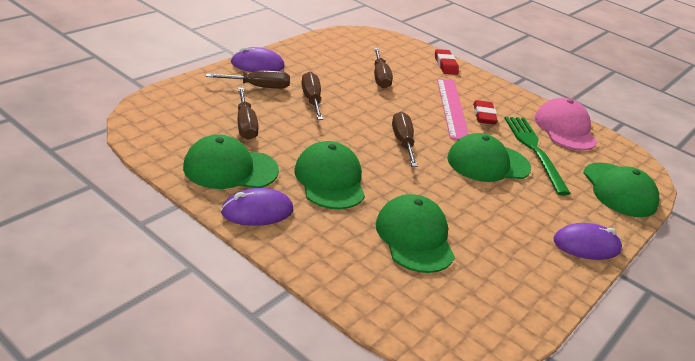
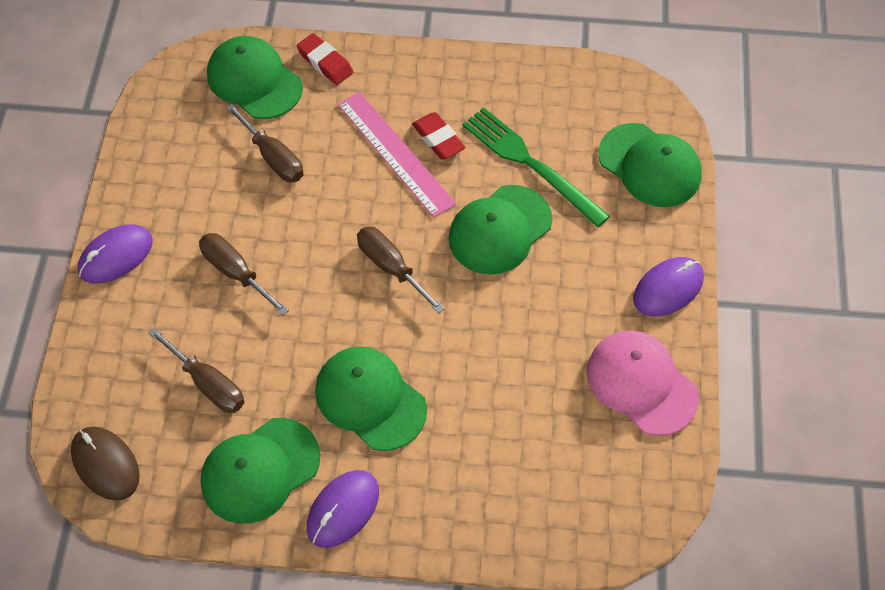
camera: 30 degrees left, 25 degrees up
(153, 120) = (105, 464): none -> brown mouse
(258, 87) = (157, 300): brown screwdriver -> none
(414, 237) = (512, 416): green cap -> green cap (254, 81)
(565, 129) = (536, 91): pink cap -> pink cap (641, 383)

